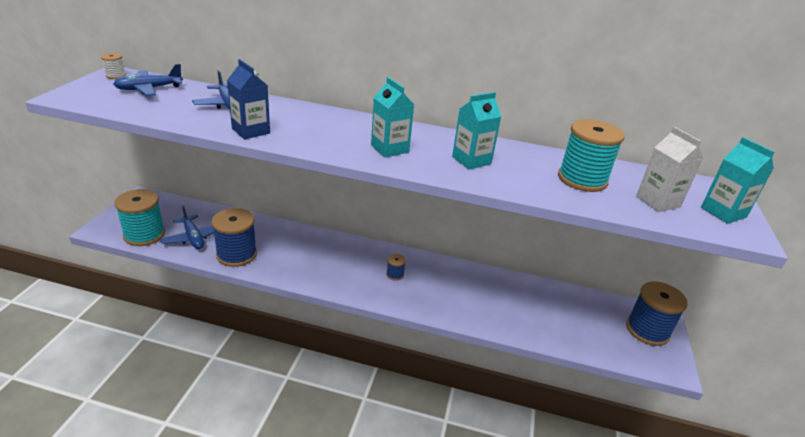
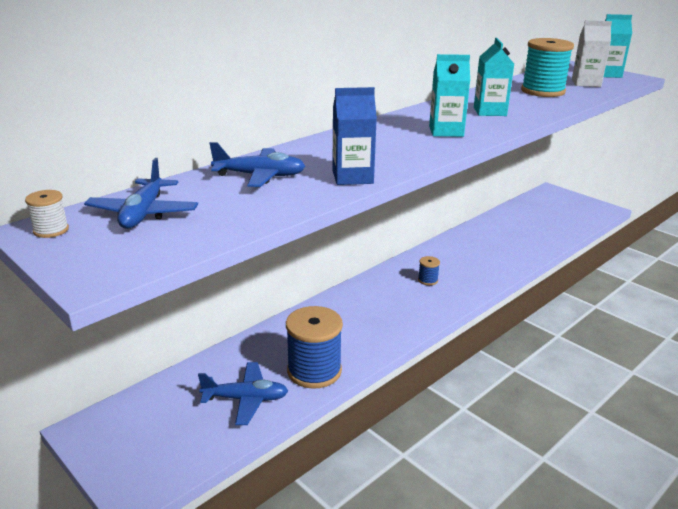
camera: 55 degrees left, 5 degrees down
(144, 235) = (196, 444): turquoise spool -> none
(647, 330) = (563, 202): blue spool -> none

